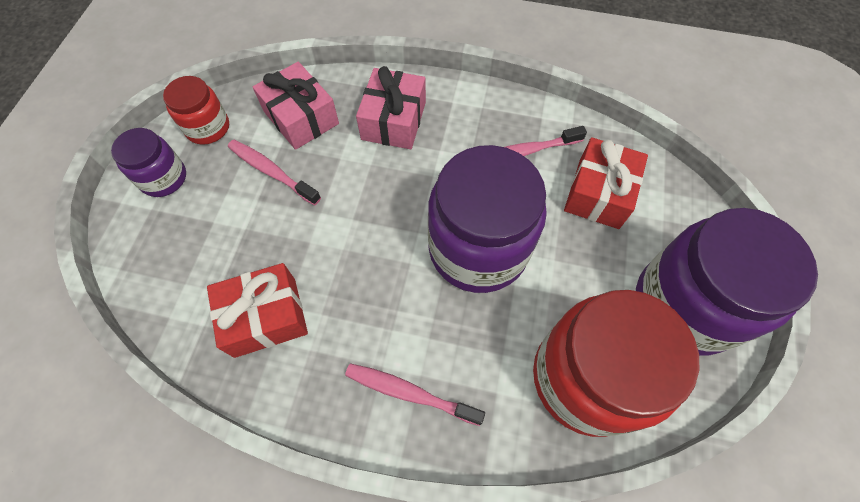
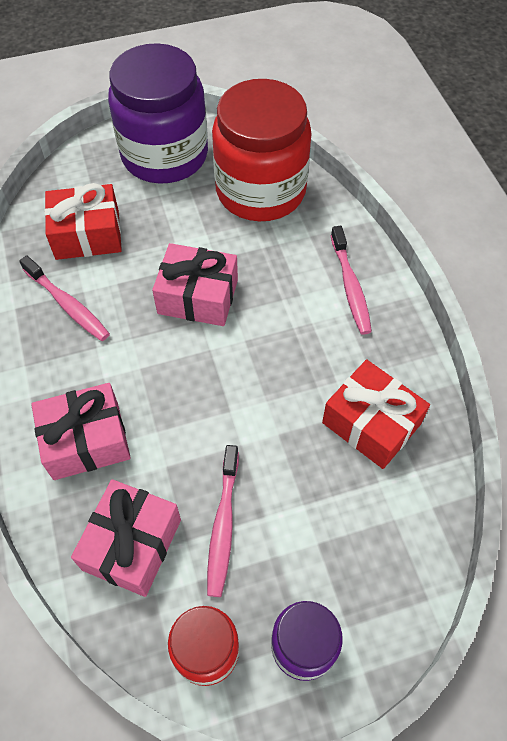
camera: 120 degrees left, 5 degrees down
(478, 248) = (198, 297): purple jar -> pink gift

